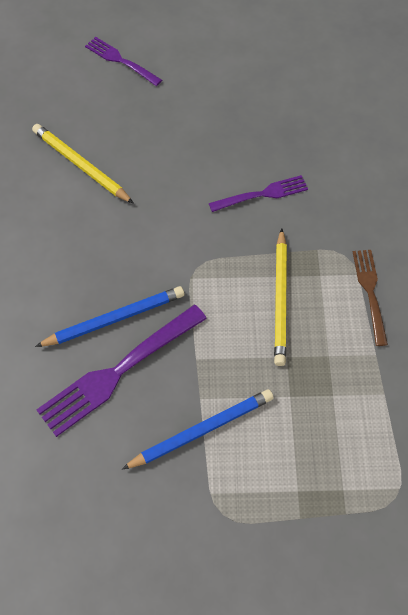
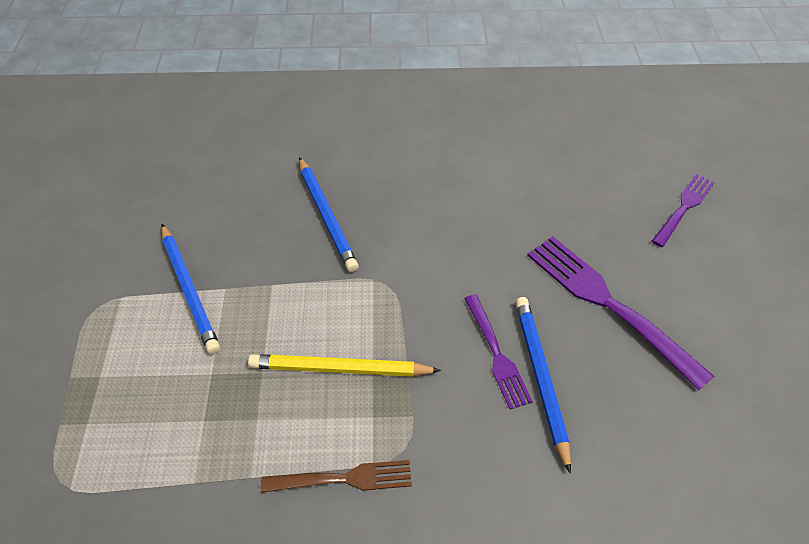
camera: 90 degrees right, 10 degrees down
(81, 165) = (519, 181): yellow pencil -> none
(118, 372) = (266, 221): purple fork -> purple fork (608, 303)
(281, 169) = (541, 378): none -> blue pencil

